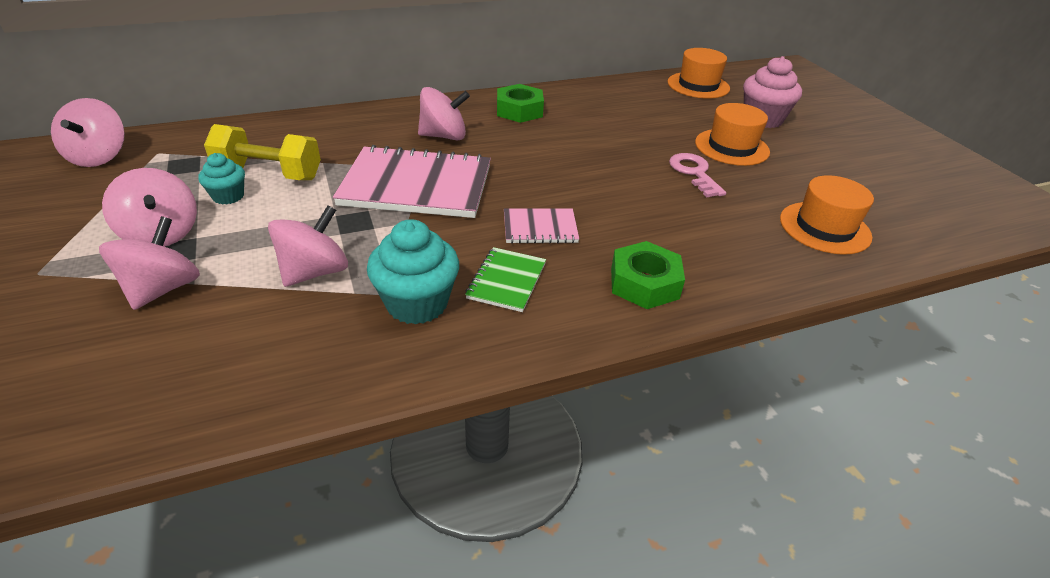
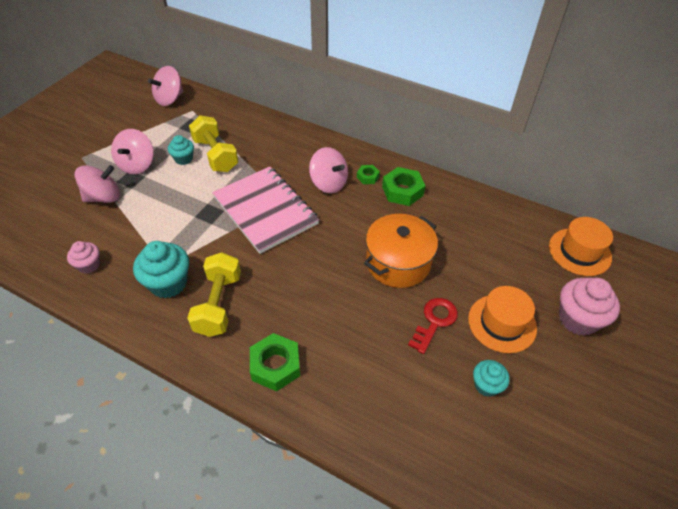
camera: 50 degrees right, 10 degrees up
(270, 361) = (89, 265): none -> pink cupcake
(314, 272) = (158, 231): pink spinning top -> none
(472, 115) = (367, 177): none -> green nut
(506, 281) = (218, 304): green notebook -> yellow dumbbell
(540, 228) = (281, 286): pink notebook -> none
(602, 155) = (398, 262): none -> orange pot
(694, 173) = (434, 321): pink key -> red key
(789, 185) = (486, 385): none -> turquoise cupcake
(824, 228) = (449, 434): orange hat -> none

